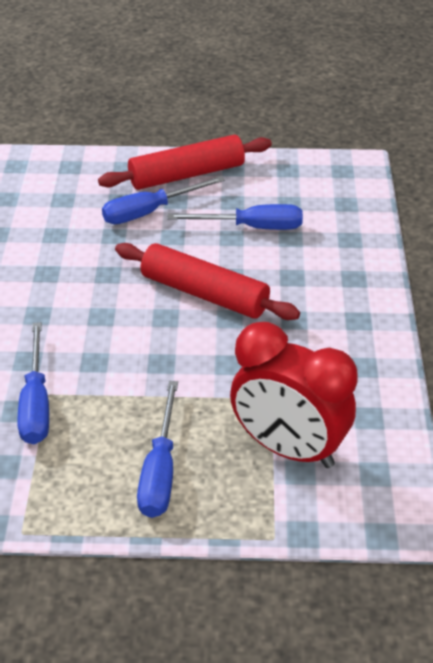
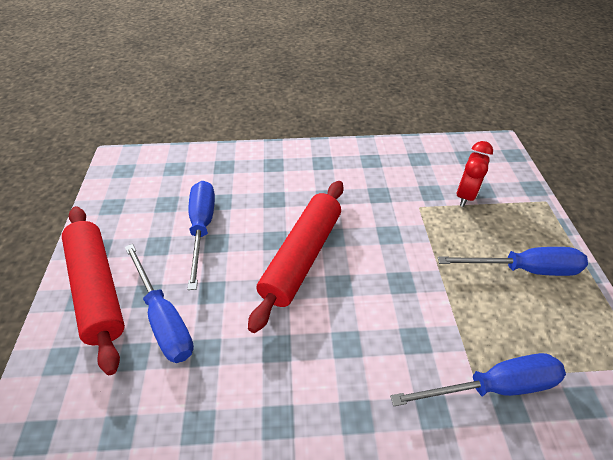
camera: 95 degrees left, 5 degrees up
(288, 448) = (465, 196): red clock -> red clock, size x0.52

